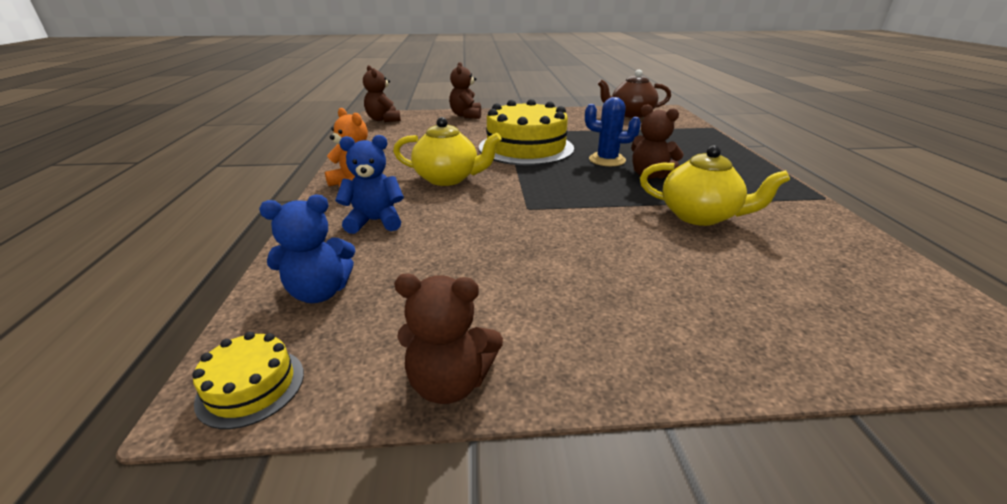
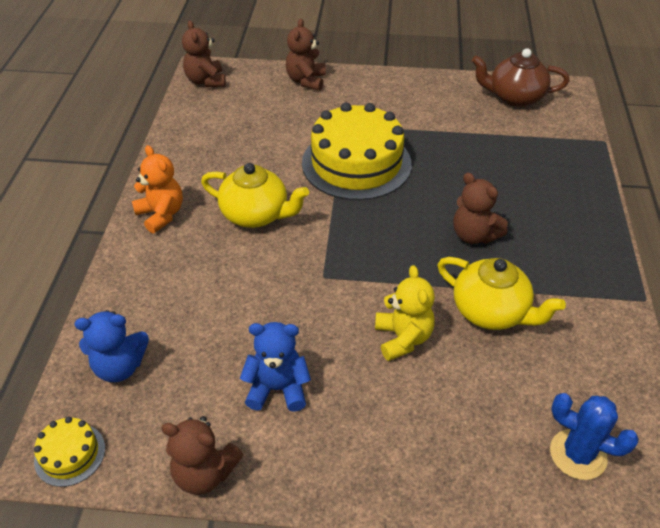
camera: 10 degrees right, 15 degrees up
(375, 221) = (174, 278): blue teddy bear -> blue teddy bear (277, 388)
(607, 160) = (439, 199): blue cactus -> blue cactus (578, 454)
(629, 240) = (403, 338): none -> yellow teddy bear

